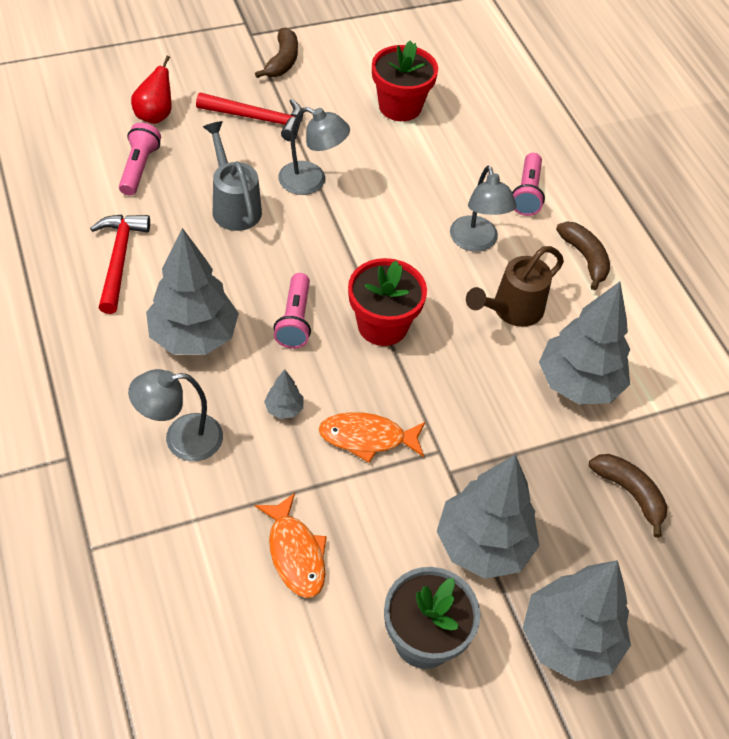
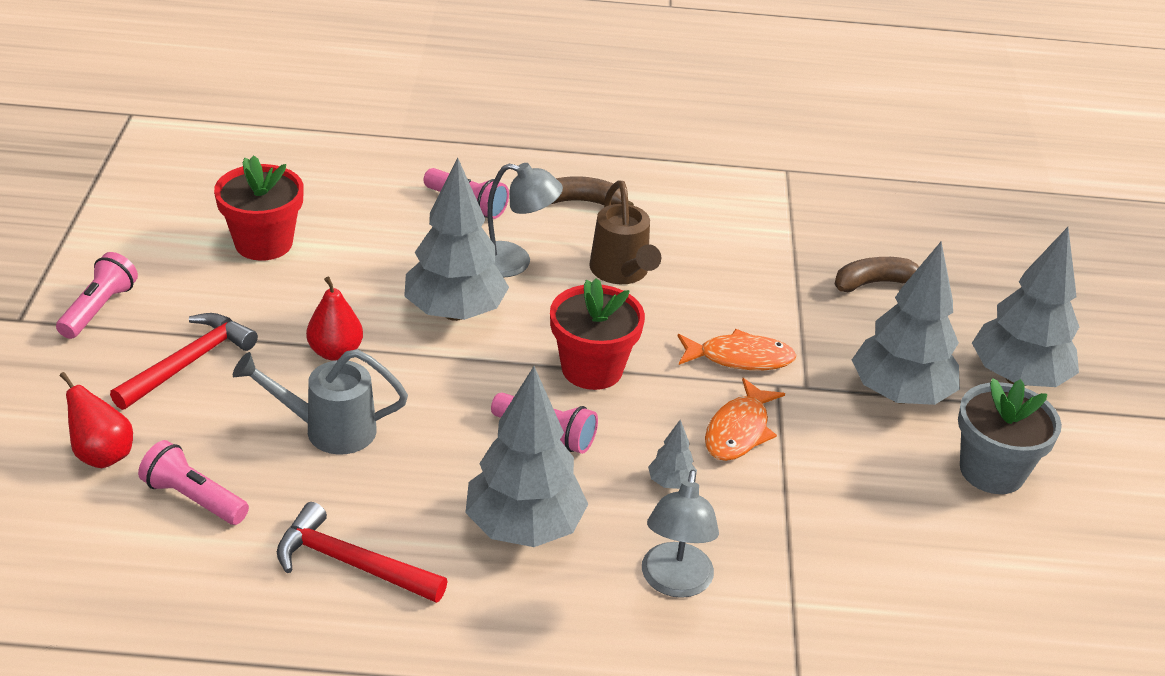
camera: 65 degrees left, 15 degrees down
(282, 61) = (99, 309): brown banana -> pink flashlight
(295, 553) = (865, 532): orange fish -> orange fish (740, 358)
(311, 182) = (335, 352): grey lamp -> red pear
(578, 383) = (736, 265): grey tree -> grey tree (455, 312)

